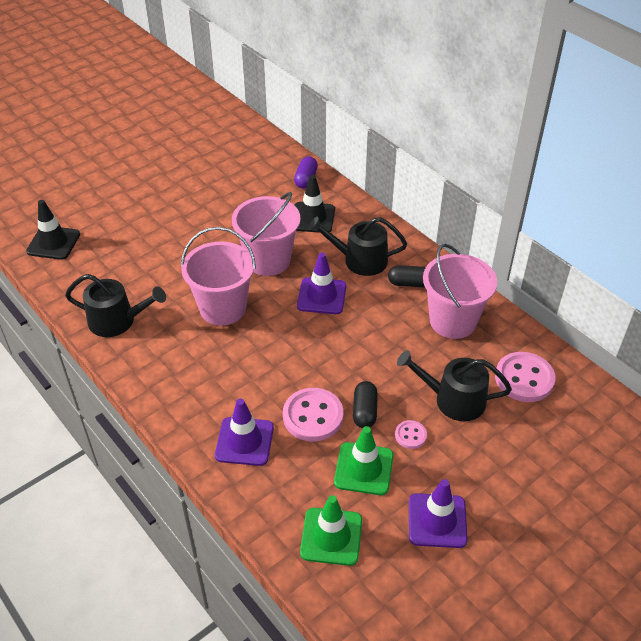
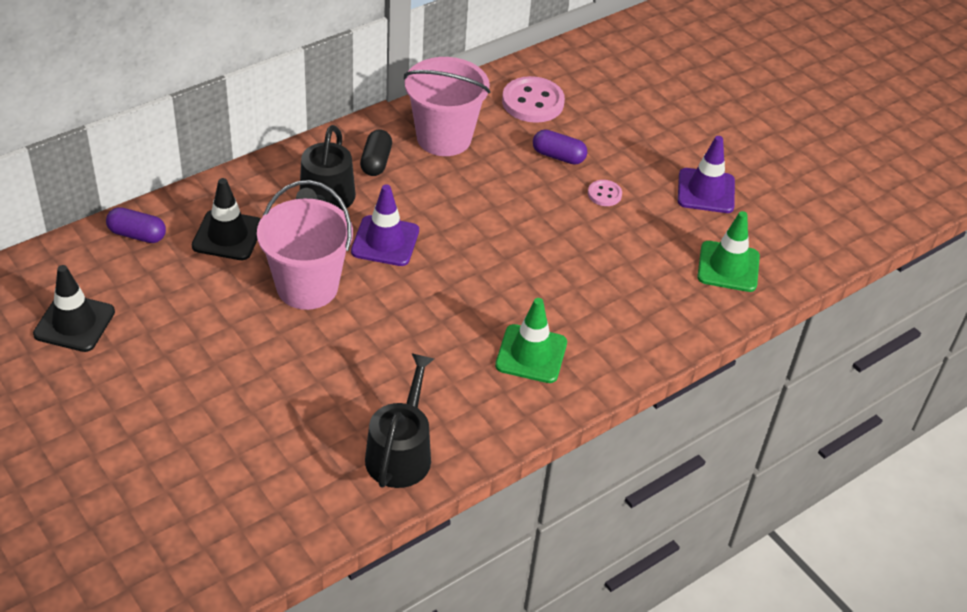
camera: 90 degrees left, 0 degrees up
(53, 243) = (208, 545): black traffic cone -> black traffic cone (74, 323)
(223, 308) = (393, 338): pink bucket -> none
(244, 441) = (611, 327): purple traffic cone -> none
(313, 416) = (576, 266): pink button -> none
(364, 411) = (571, 224): black capsule -> none
(364, 469) = (647, 234): green traffic cone -> green traffic cone (531, 354)
(453, 400) = (558, 156): black watering can -> purple capsule

